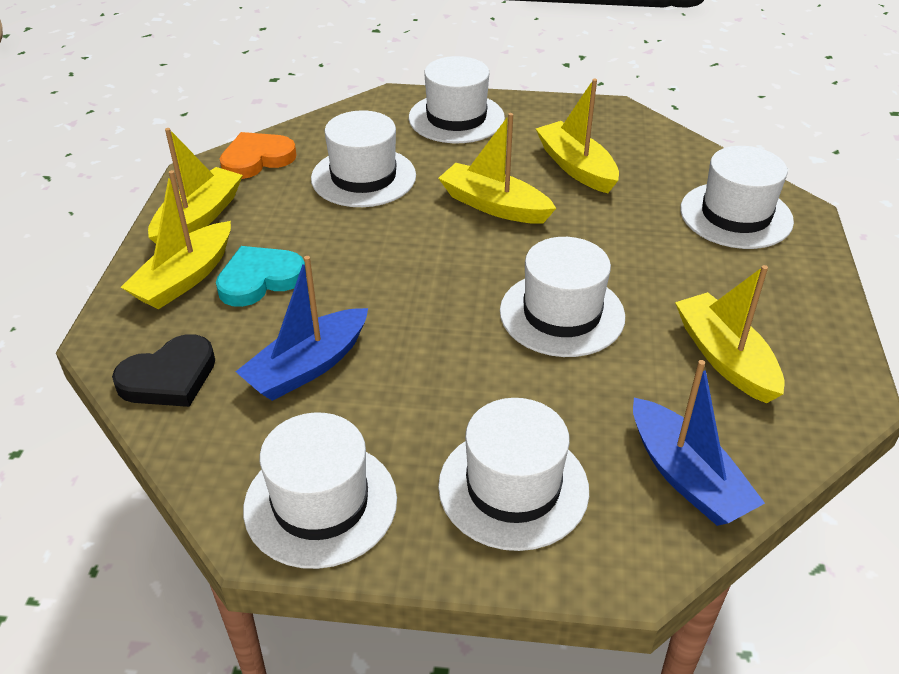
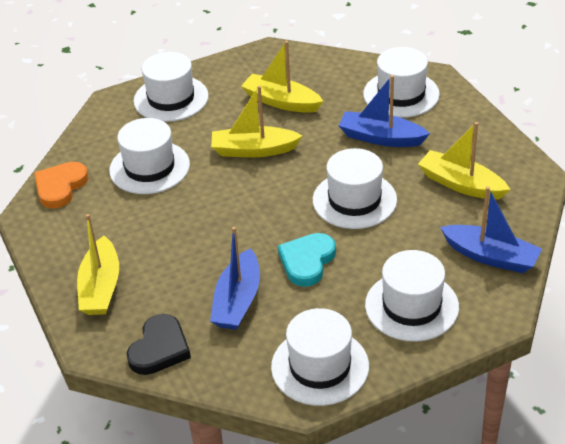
camera: 30 degrees left, 0 degrees up
(198, 218) = (65, 245): yellow boat -> none
(259, 279) = (152, 265): turquoise heart -> turquoise heart (307, 261)
(663, 255) = (381, 138): none -> blue boat

